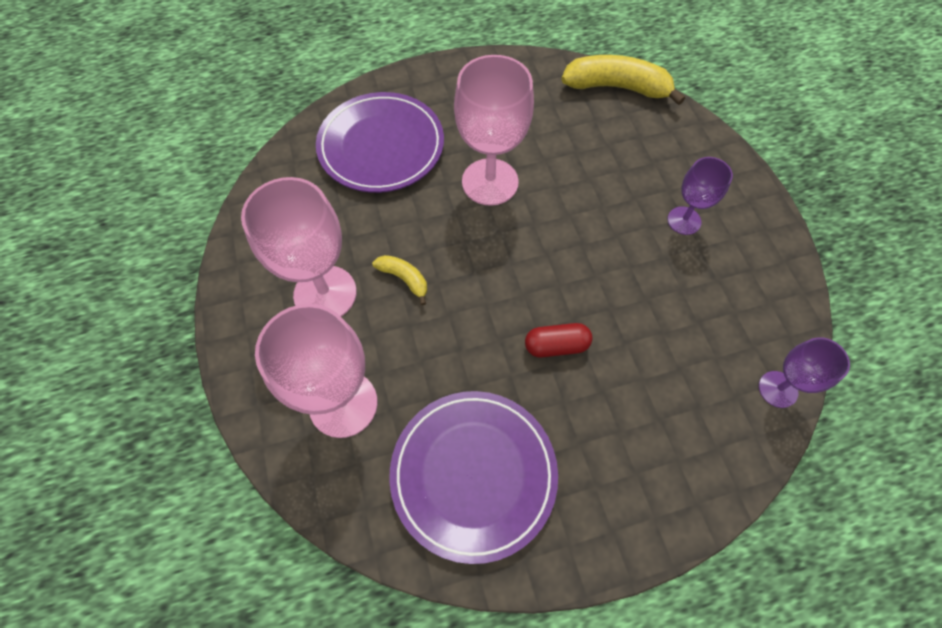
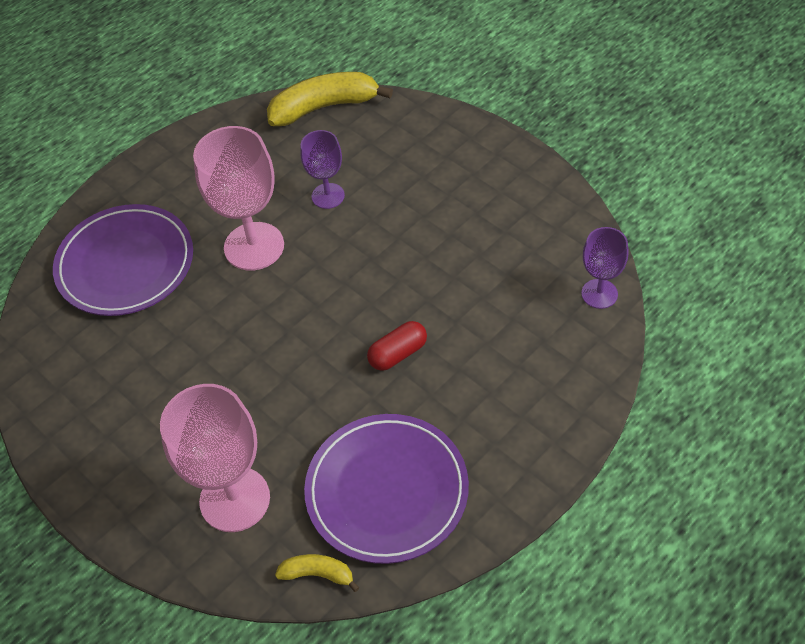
camera: 25 degrees left, 10 degrees down
(325, 293) = (156, 419): pink goblet -> none
(404, 279) = (225, 369): yellow banana -> yellow banana (318, 574)
(684, 220) = (450, 196): purple goblet -> purple goblet (328, 196)

